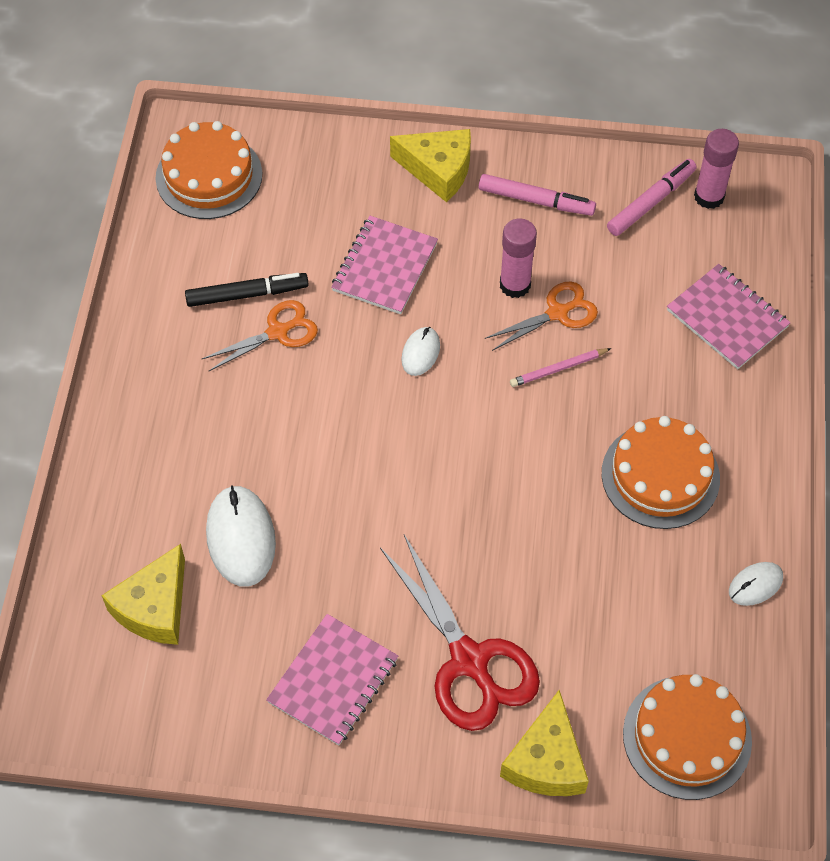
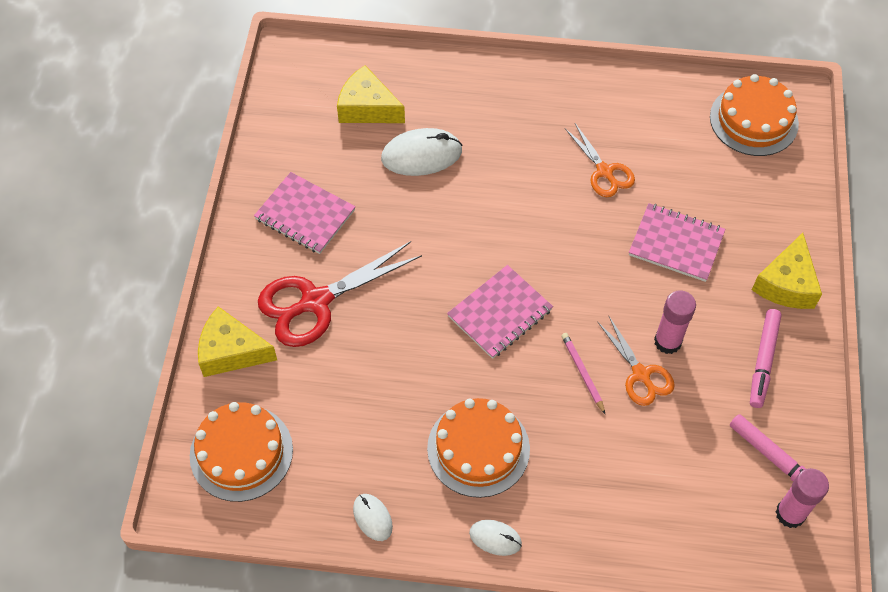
camera: 90 degrees right, 0 degrees up
(247, 294) = (638, 150): black marker -> none
(420, 353) = (592, 270): white mouse -> white mouse (495, 538)
(727, 318) = (647, 518): pink notebook -> pink notebook (500, 313)

